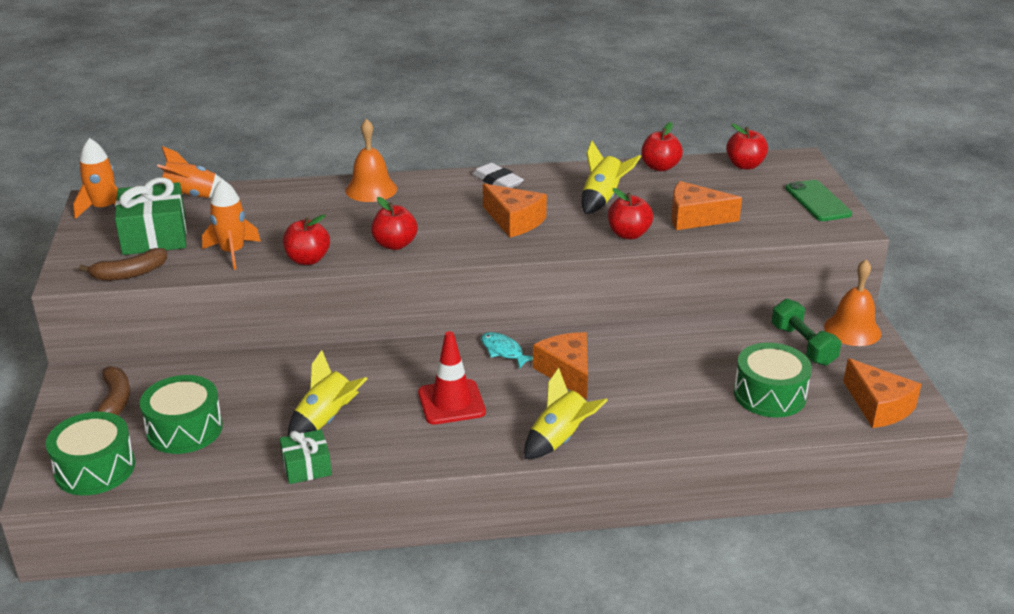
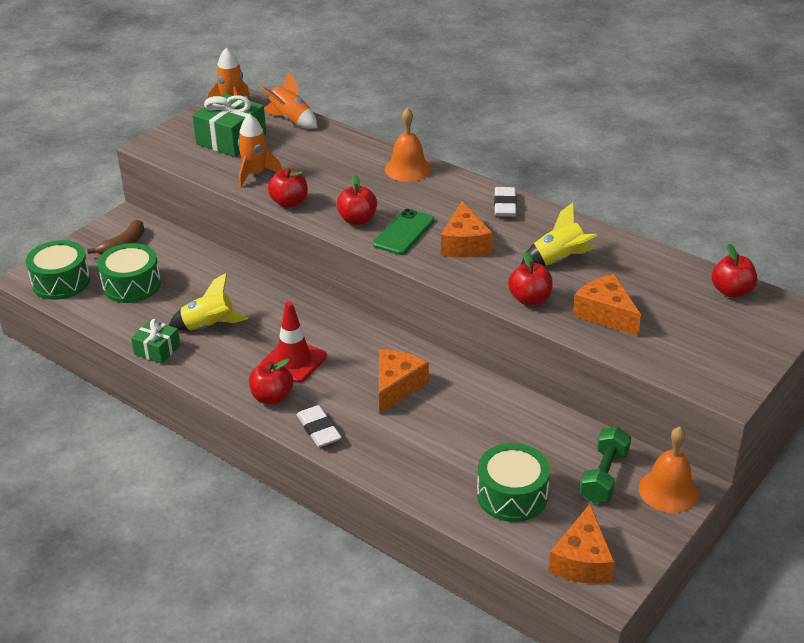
camera: 45 degrees right, 5 degrees up
(129, 274) = (182, 159): brown banana -> none
(503, 351) = (379, 346): turquoise fish -> none
(560, 440) = (319, 430): yellow rocket -> white eraser
(660, 167) = (653, 256): red apple -> red apple (272, 397)
(818, 201) = (740, 356): green phone -> green phone (404, 232)

